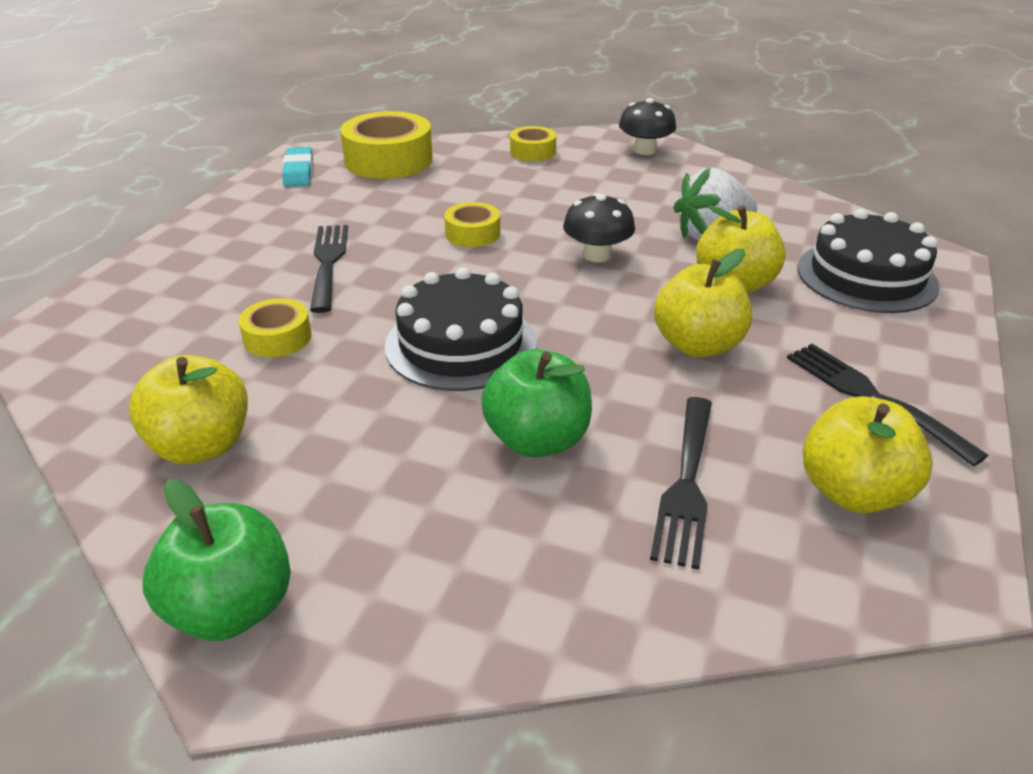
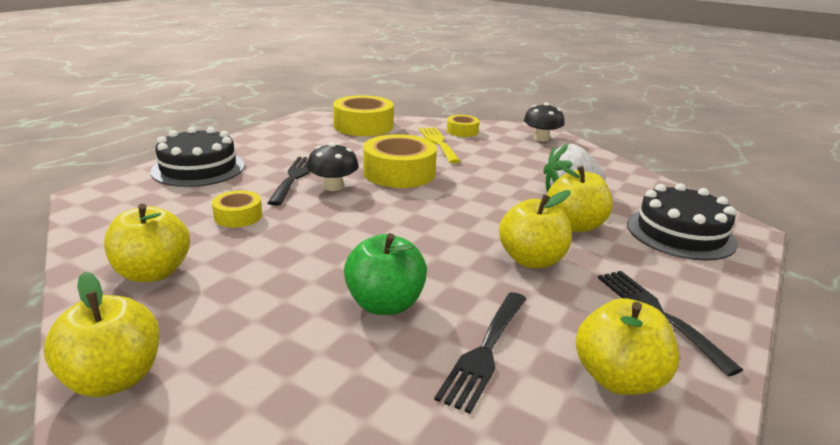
camera: 10 degrees right, 10 degrees down
(231, 608) = (114, 379): green apple -> yellow apple
(298, 172) = (302, 126): turquoise eraser -> none
(461, 344) = (359, 236): black cake -> black cake (198, 168)
(472, 233) = (399, 173): yellow tape -> yellow tape, size x1.87
(507, 176) = (438, 143): none -> yellow fork
(597, 255) = (480, 195): black mushroom -> black mushroom (333, 186)

